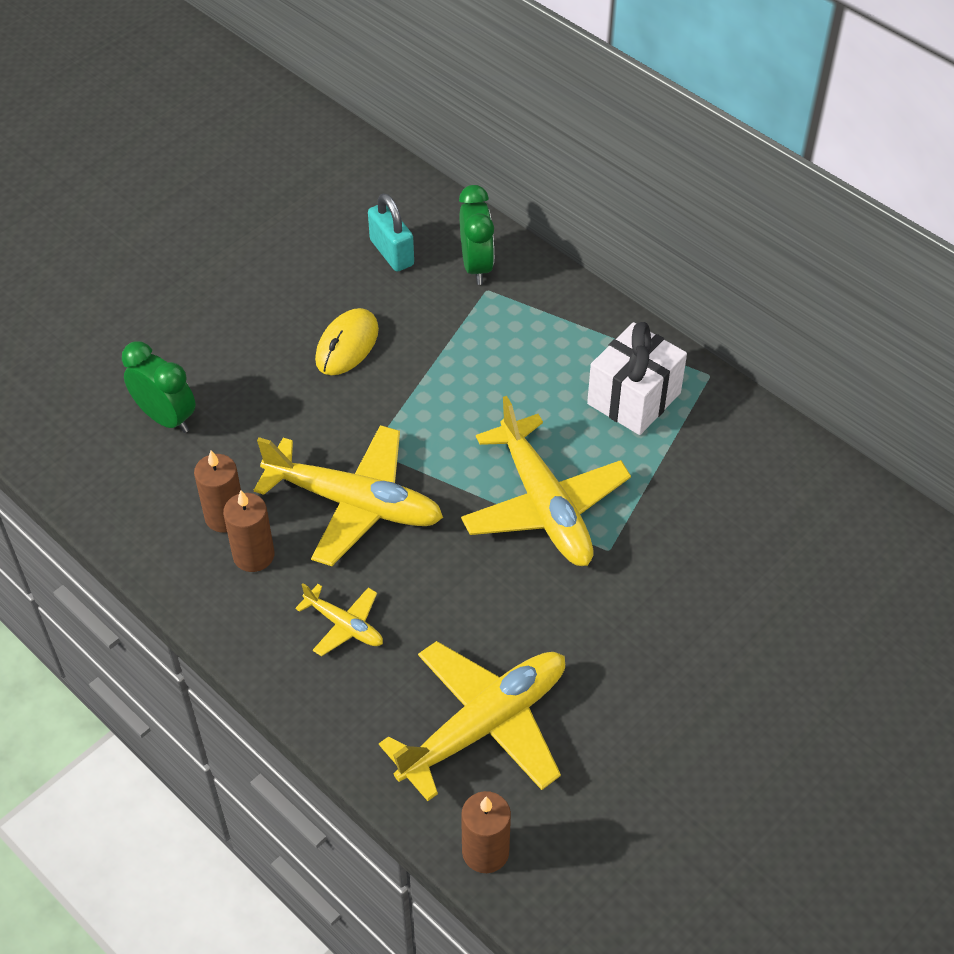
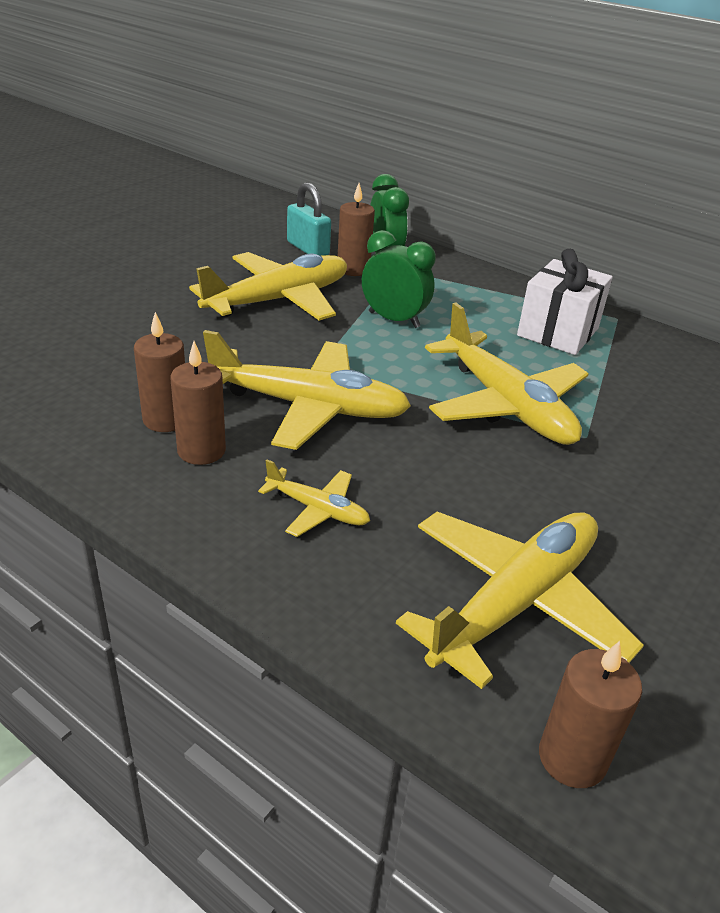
camera: 10 degrees left, 15 degrees down
(166, 418) = (99, 347): green clock -> green clock (394, 320)
(347, 345) = (278, 300): yellow mouse -> yellow plane
(436, 290) = (353, 269): none -> brown candle

